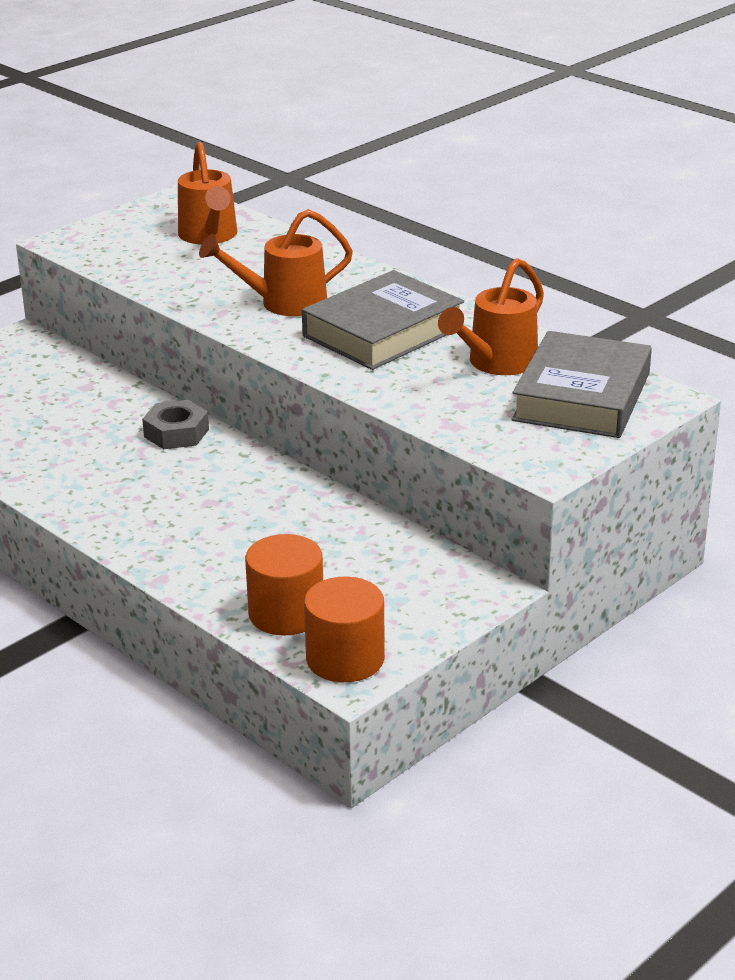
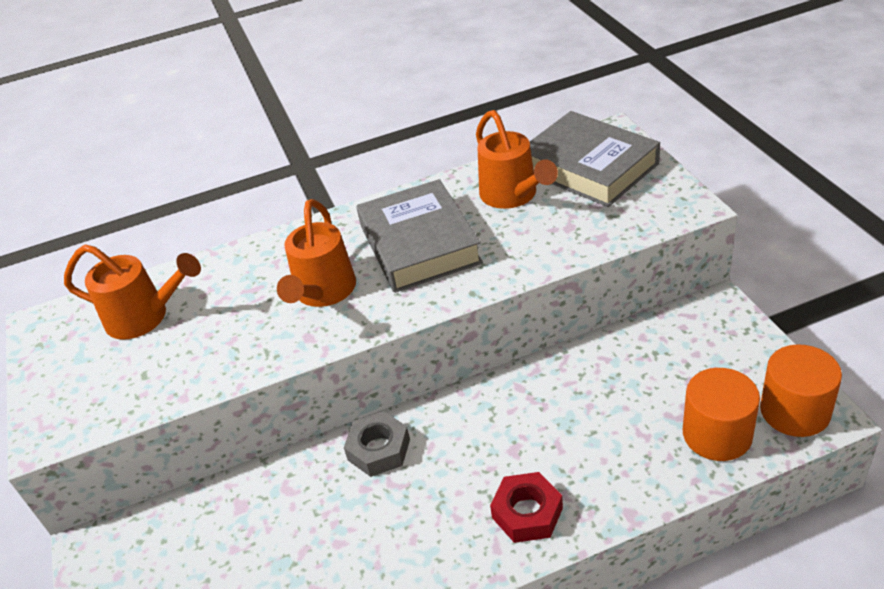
camera: 60 degrees left, 10 degrees up
(138, 524) = (527, 513): none -> red nut

